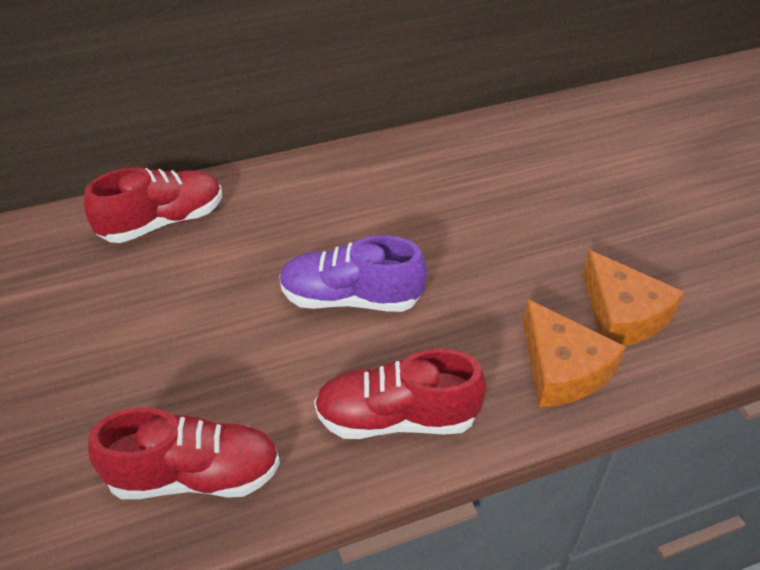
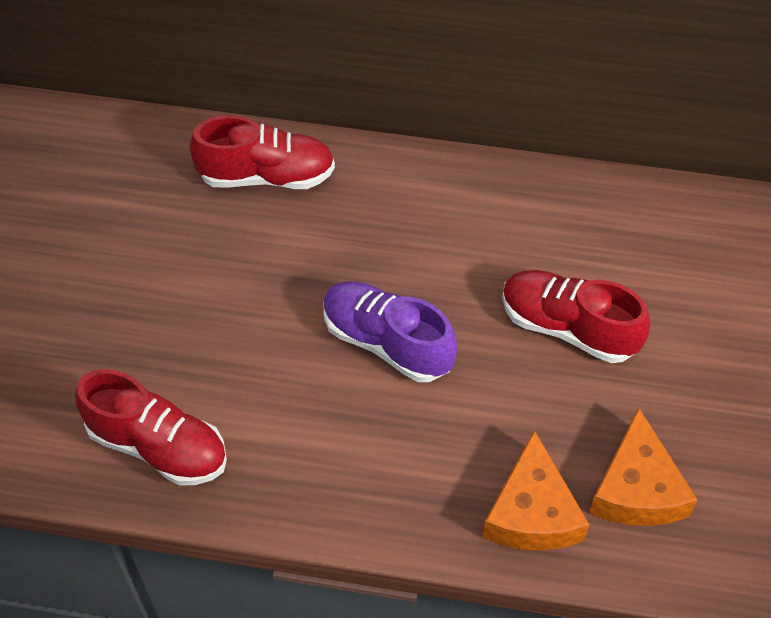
camera: 30 degrees right, 10 degrees up
(397, 418) = (350, 481): red shoe -> red shoe (568, 328)

